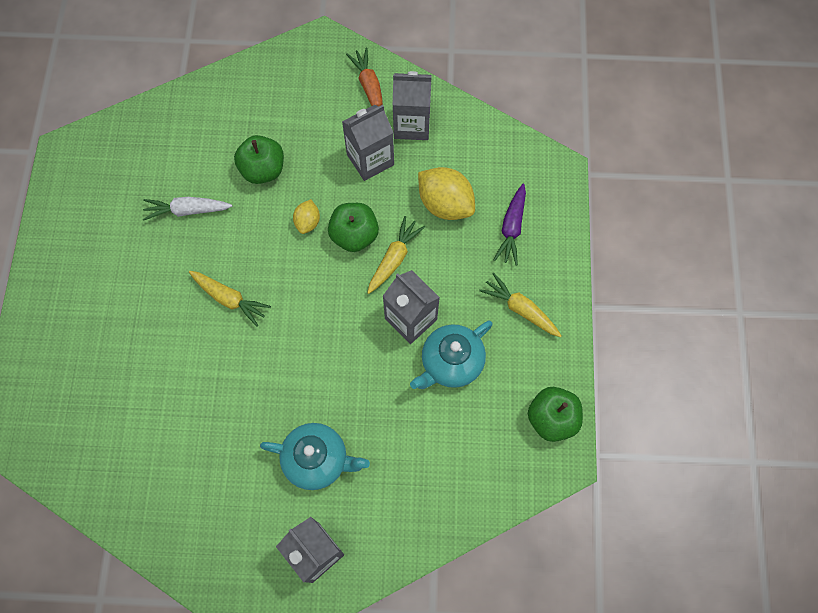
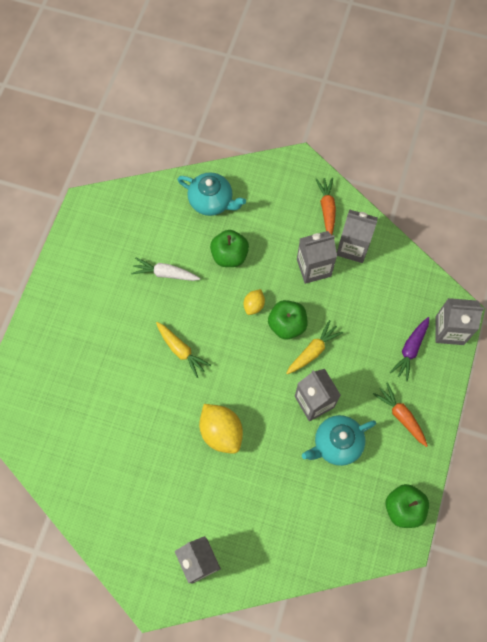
camera: 15 degrees right, 0 degrees up
(317, 459) = (217, 491): turquoise teapot -> turquoise teapot (211, 201)
(445, 204) = (363, 318): yellow lemon -> yellow lemon (221, 432)
(520, 309) = (401, 416): yellow carrot -> orange carrot
(552, 194) = (449, 330): none -> grey carton

